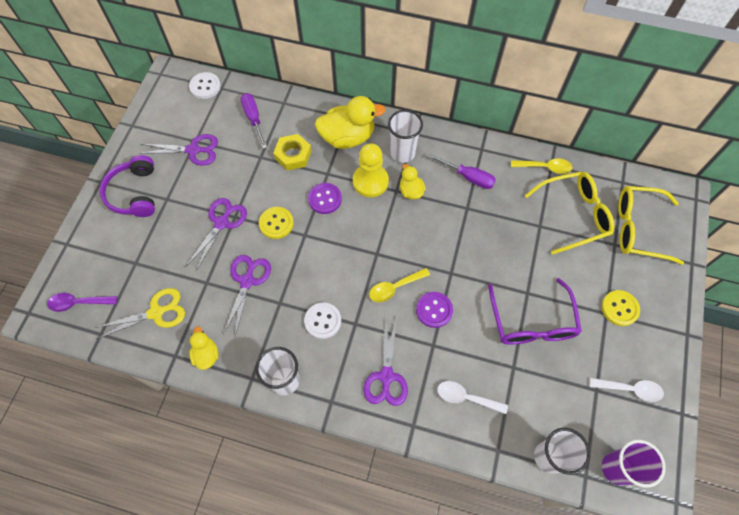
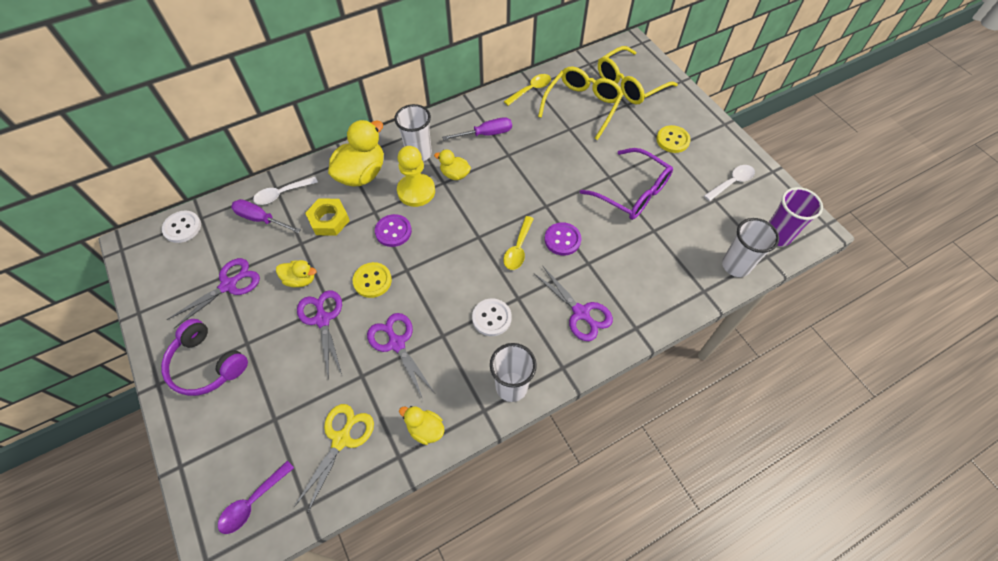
camera: 45 degrees left, 5 degrees down
(235, 183) = (300, 279): none -> yellow duck
(466, 397) = (647, 277): white spoon -> white spoon (281, 194)

